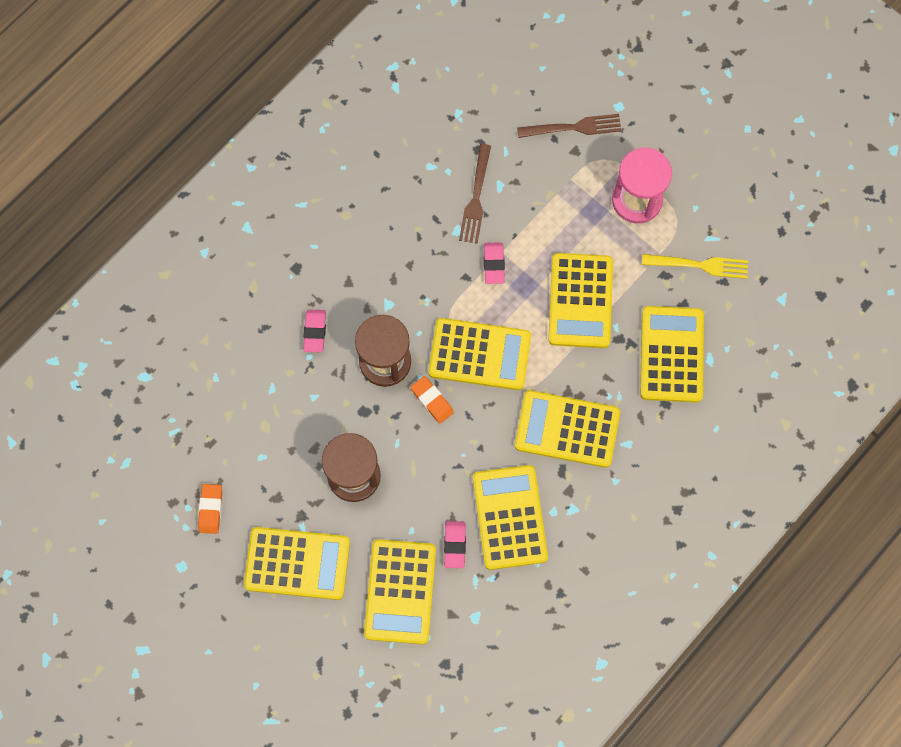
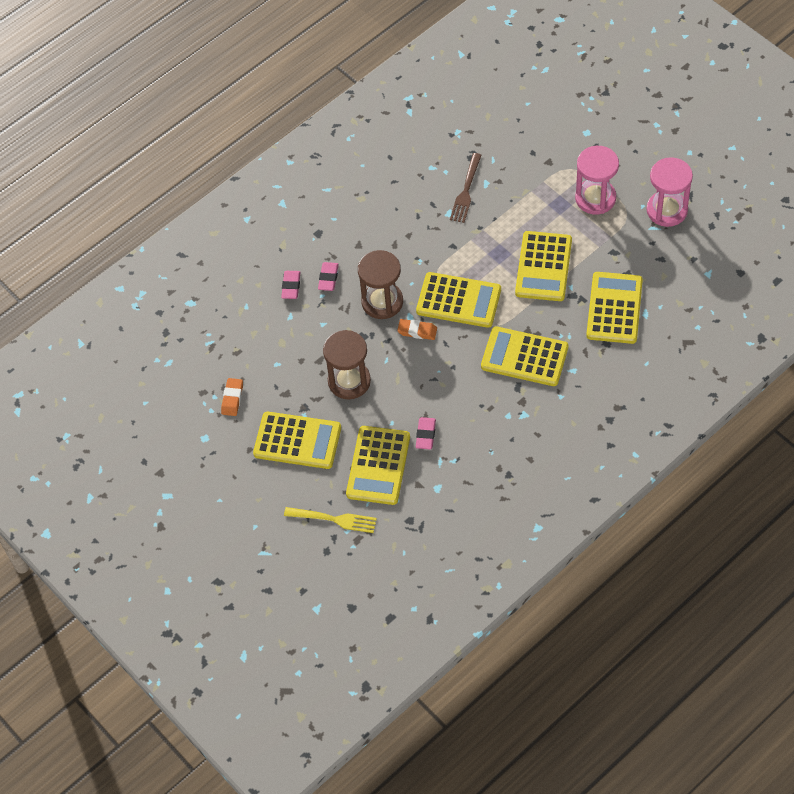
camera: 10 degrees right, 15 degrees down
(432, 400) = (417, 331): orange eraser -> orange eraser turned 45 degrees counterclockwise
(493, 264) = (476, 238): pink eraser -> pink eraser (291, 286)
(510, 517) = (472, 417): yellow calculator -> none
(574, 127) = (549, 145): brown fork -> none
(700, 265) = (643, 246): yellow fork -> yellow fork (334, 519)
(725, 212) = (667, 210): none -> pink hourglass

